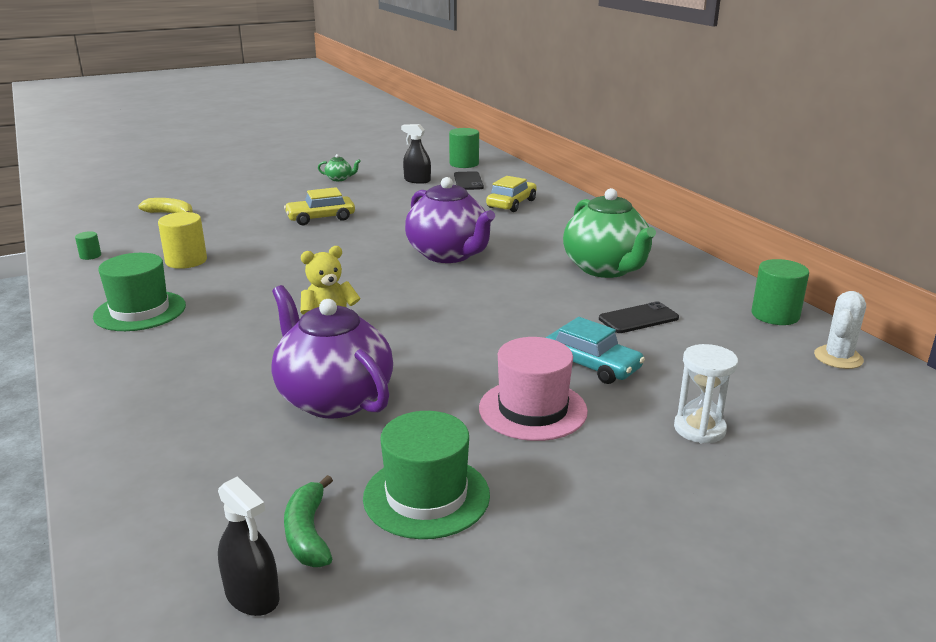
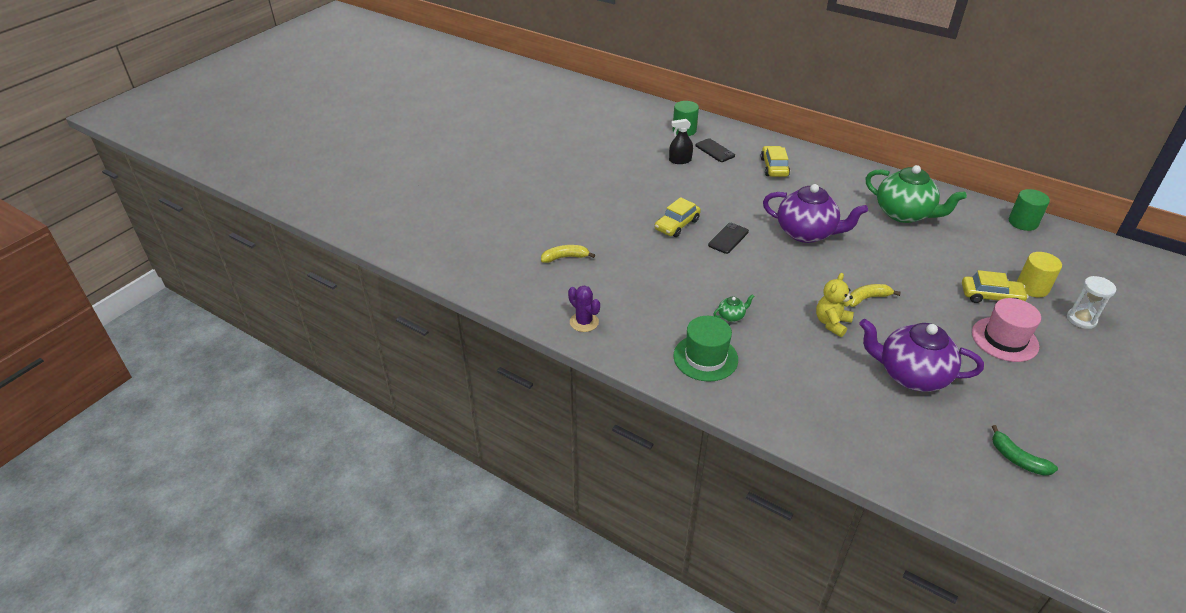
camera: 30 degrees left, 15 degrees up
(90, 256) = (584, 322): green cylinder -> purple cactus
(186, 261) = (658, 301): yellow cylinder -> yellow cylinder (1032, 287)
(252, 595) = (1043, 500): black spray bottle -> none
(339, 179) = (624, 176): green teapot -> green teapot (731, 316)
(415, 320) = (867, 298): none -> yellow banana
(426, 496) = (1032, 414): green hat -> none
(591, 365) = (991, 296): turquoise car -> yellow car
(638, 318) = (968, 251): black phone -> black phone (728, 238)
(838, 358) = (1080, 245): white cactus -> none

